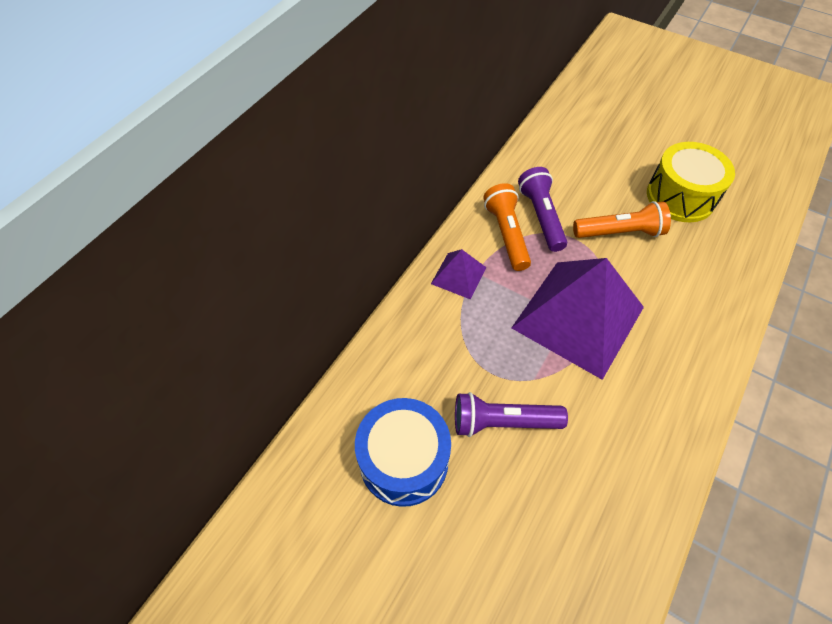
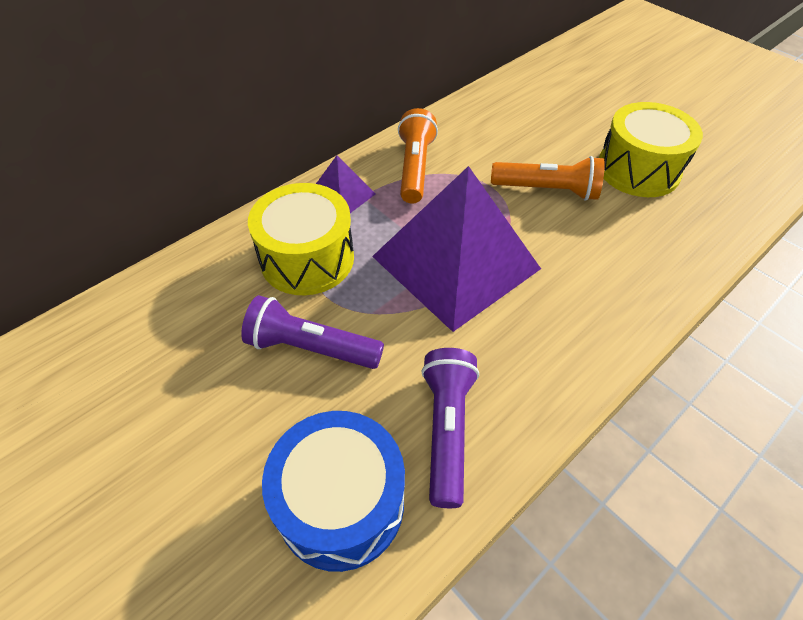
camera: 15 degrees right, 5 degrees down
(404, 460) = (177, 359): blue drum -> blue drum (341, 503)
(460, 343) = (307, 258): none -> yellow drum
(541, 217) = (462, 159): purple flashlight -> purple flashlight (446, 429)

